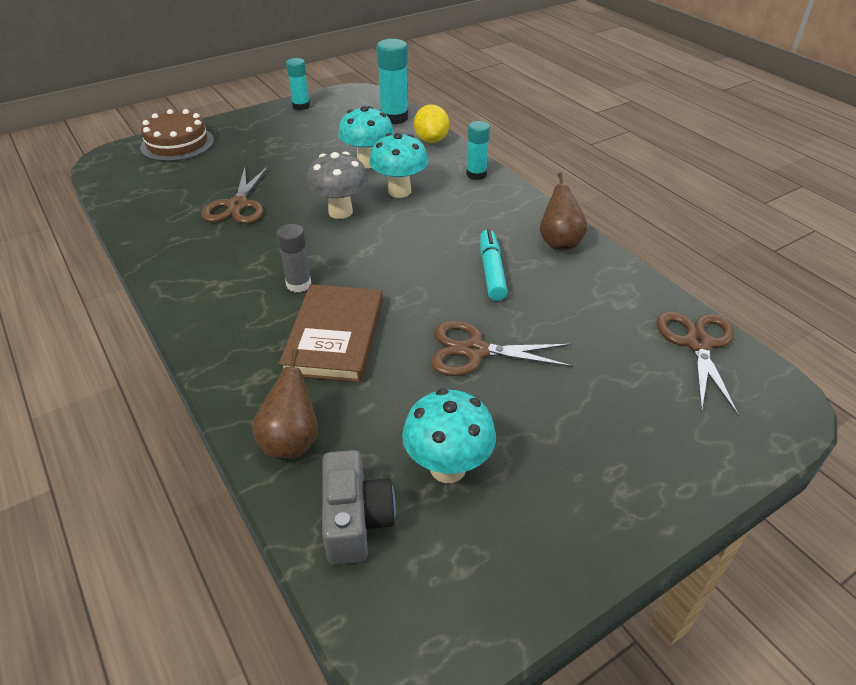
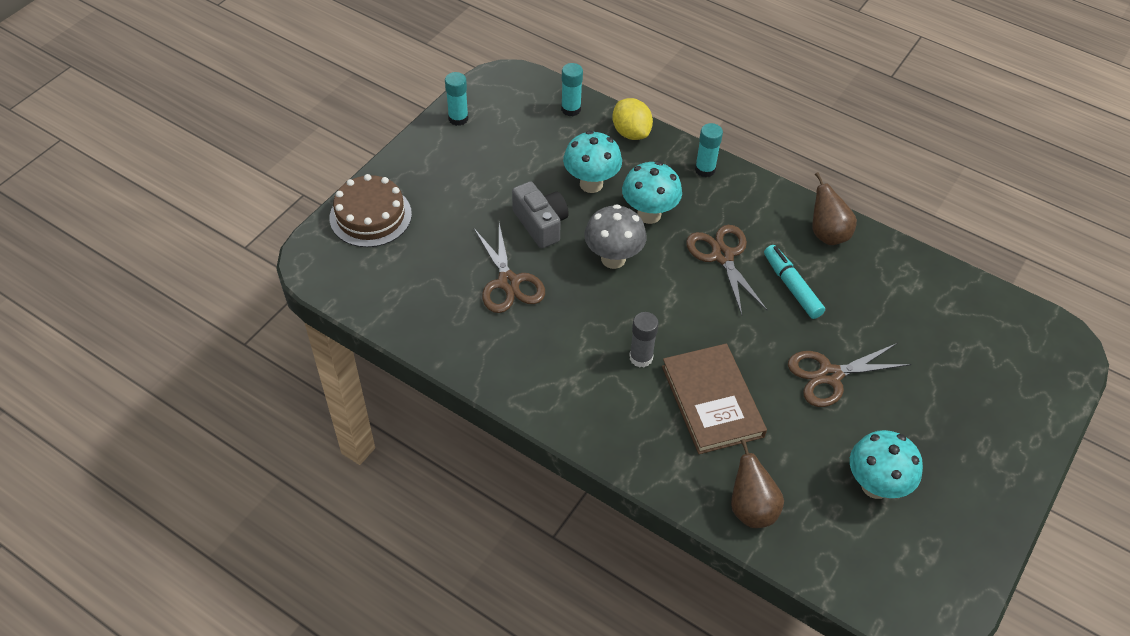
camera: 25 degrees left, 10 degrees up
(356, 520) = (841, 551): grey camera -> grey camera (541, 224)
(394, 118) = (571, 109): turquoise glue stick -> turquoise glue stick, size x0.64
(698, 344) = (985, 308): brown scissors -> brown scissors (722, 256)

